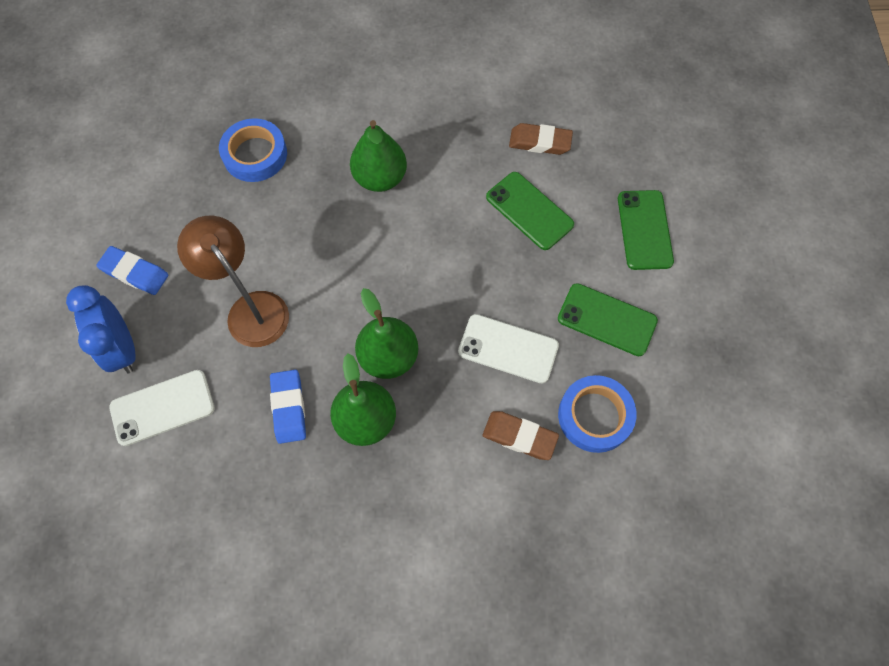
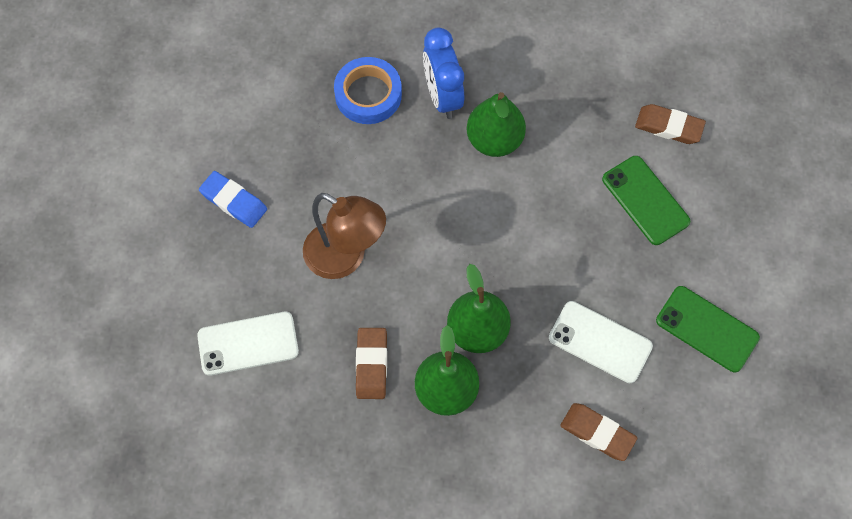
camera: 10 degrees right, 0 degrees up
(123, 348) = (215, 277): blue clock -> blue clock (442, 96)
(251, 309) = (345, 258): brown lamp -> brown lamp turned 150 degrees clockwise
(289, 408) = (371, 365): blue eraser -> brown eraser
(595, 416) = (677, 425): blue tape -> none
(644, 230) = (763, 240): green phone -> none

